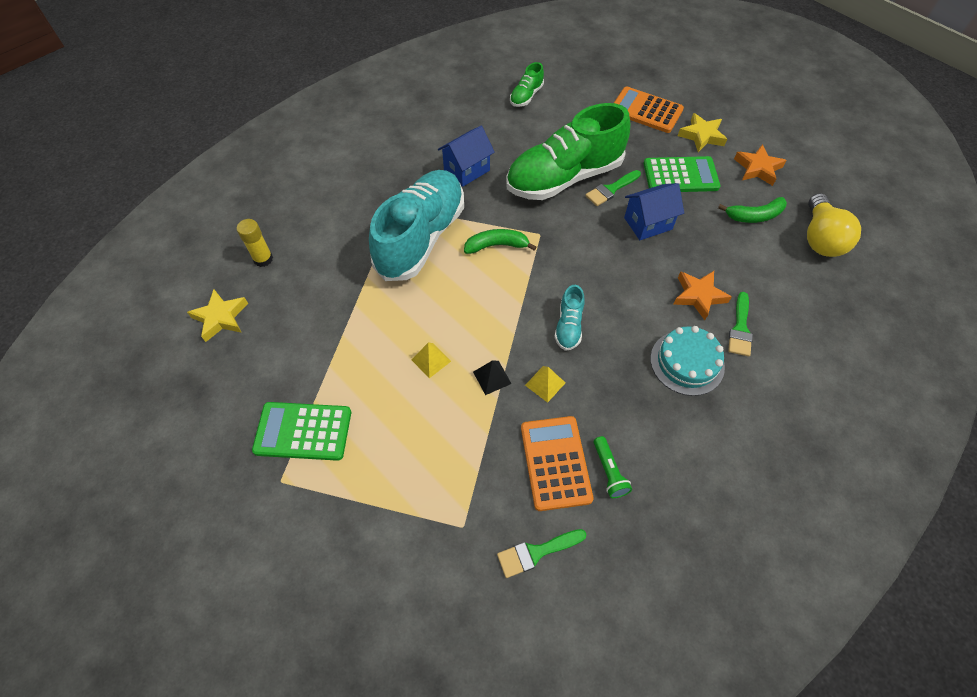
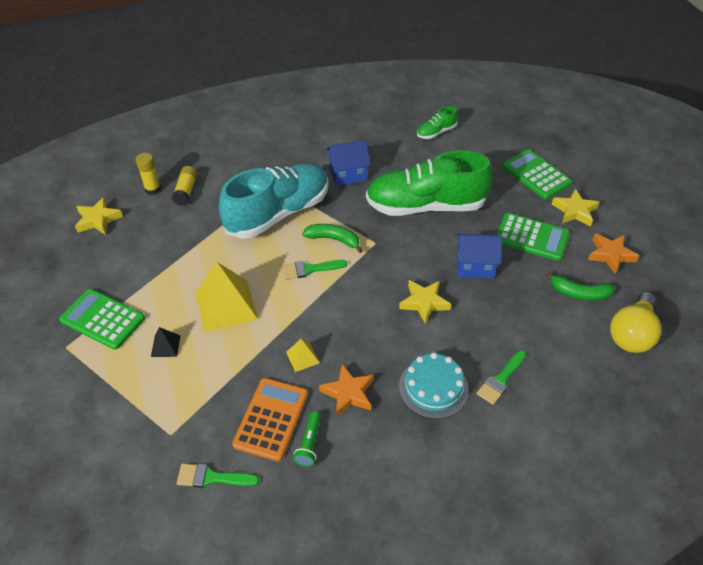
camera: 25 degrees right, 10 degrees down
(303, 248) = (186, 191): none -> yellow glue stick
(431, 360) = (226, 305): yellow pyramid -> yellow pyramid, size x2.14
(492, 377) = (264, 336): black pyramid -> black pyramid (165, 346)
(568, 326) = (351, 321): turquoise shoe -> none
(611, 189) = (460, 228): green brush -> green brush (309, 269)
(625, 279) = (424, 303): none -> yellow star
(646, 110) = (536, 175): orange calculator -> green calculator
(698, 296) = (480, 339): orange star -> orange star (348, 393)

